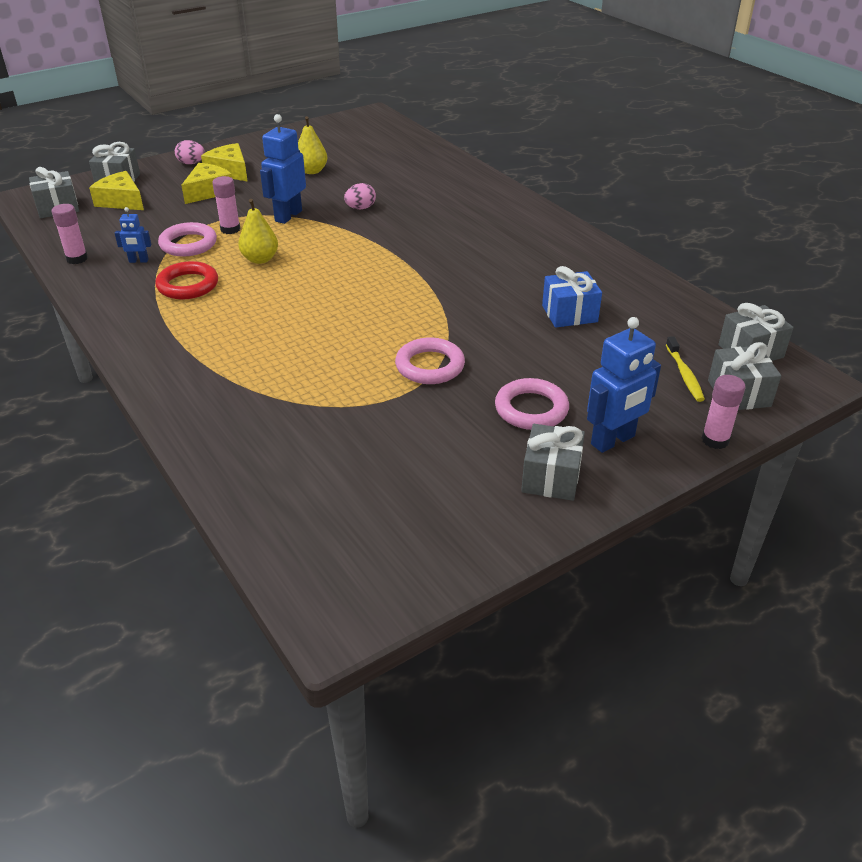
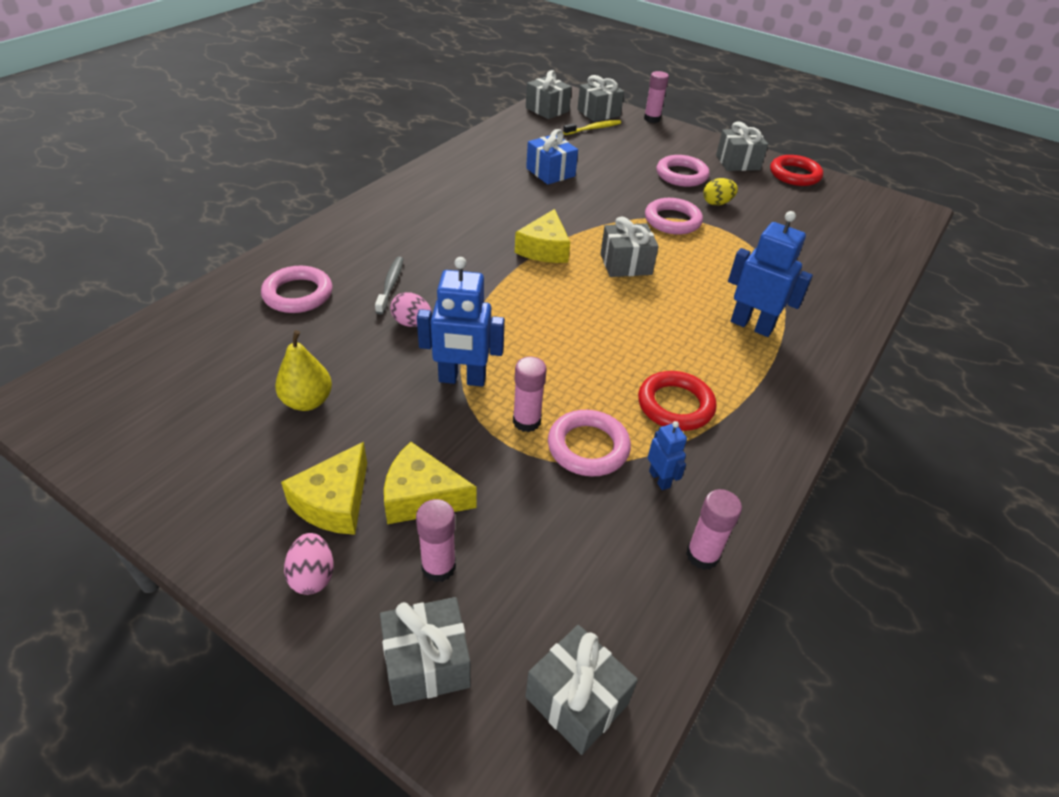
camera: 115 degrees left, 5 degrees up
(121, 201) = (506, 605): yellow cheese -> yellow cheese (544, 249)
(161, 189) = (438, 567): none -> pink glue stick
(260, 259) = (581, 367): yellow pear -> none
(370, 313) = (626, 264): none -> grey gift
(412, 206) = (390, 285): none -> grey toothbrush
(422, 176) = (298, 294): none -> pink ring
(451, 413) = (717, 203): none -> yellow egg
(495, 525) = (794, 175): none -> red ring
(613, 440) = (684, 147): blue robot -> blue robot (751, 325)

